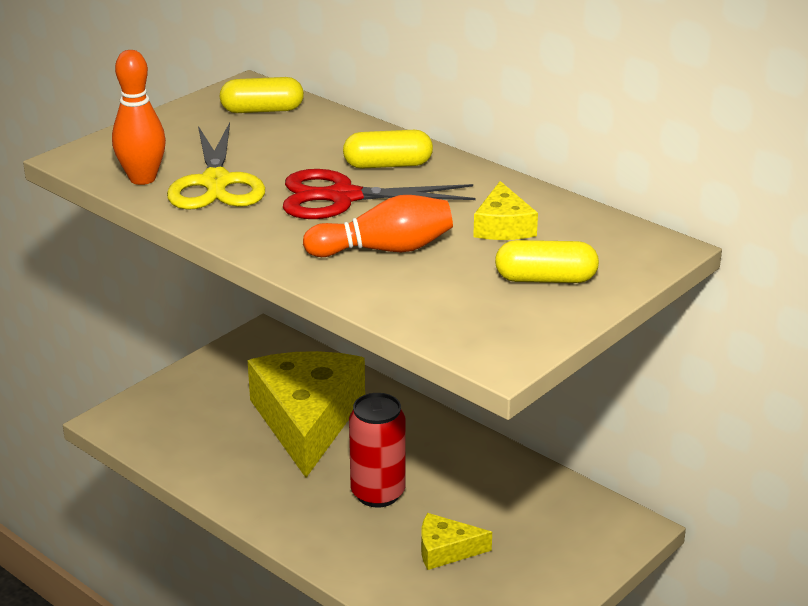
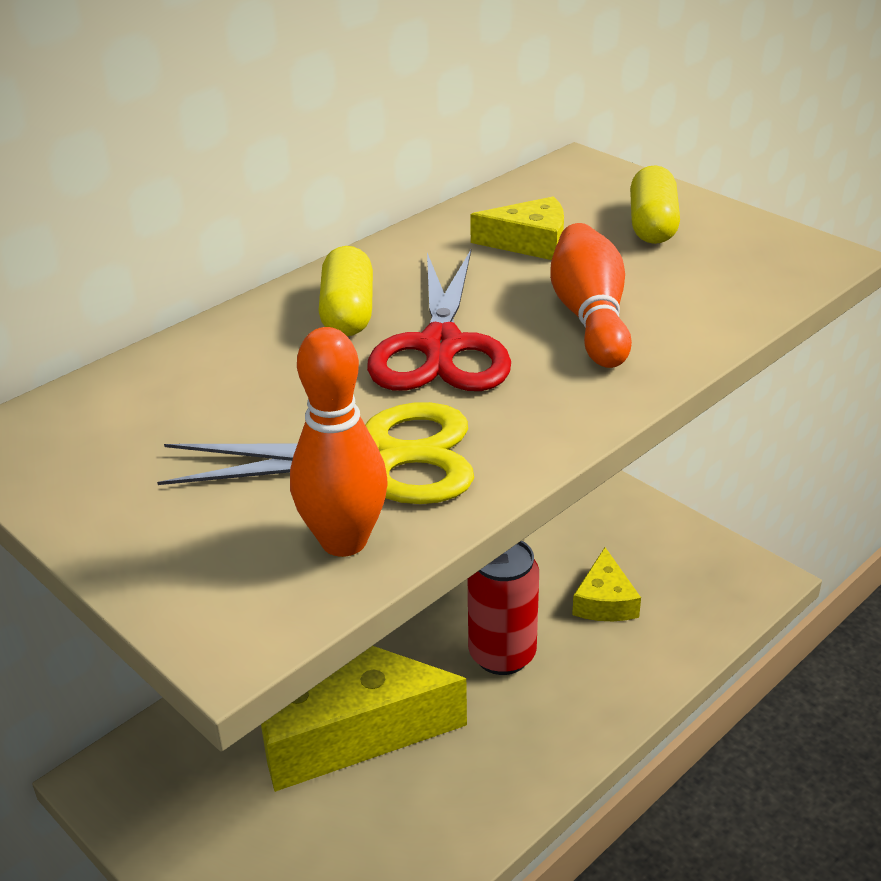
camera: 85 degrees left, 5 degrees up
(262, 110) = (110, 421): yellow capsule -> none

